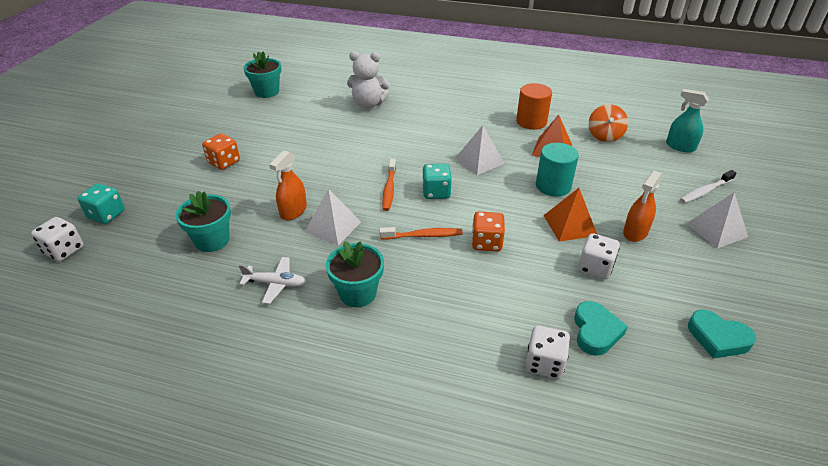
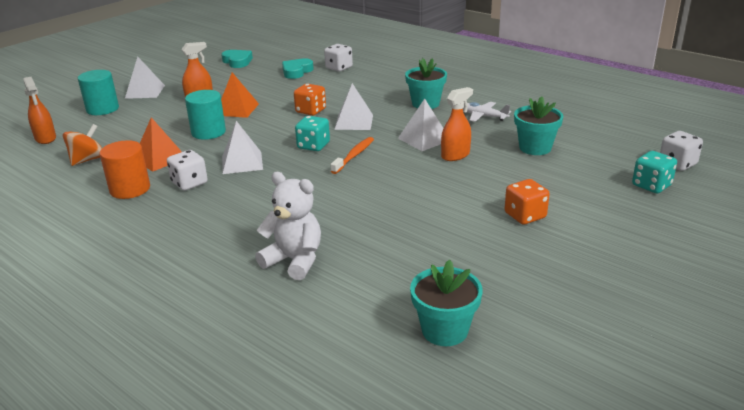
camera: 155 degrees left, 10 degrees down
(423, 236) = (354, 122): orange toothbrush -> white pyramid
(595, 267) = (256, 90): white dice -> white dice (189, 183)
(680, 146) = (45, 138): turquoise spray bottle -> orange spray bottle
(705, 191) = (102, 109): white toothbrush -> turquoise cylinder

